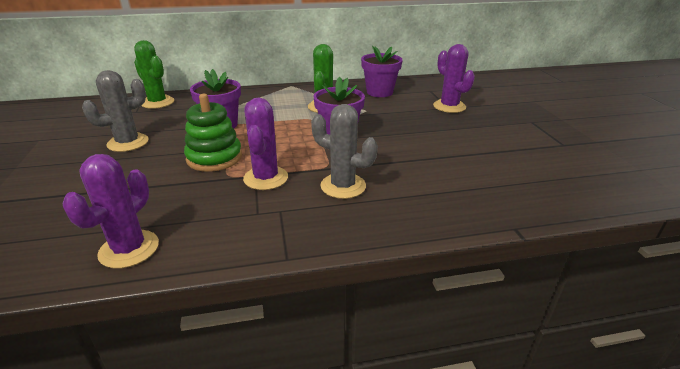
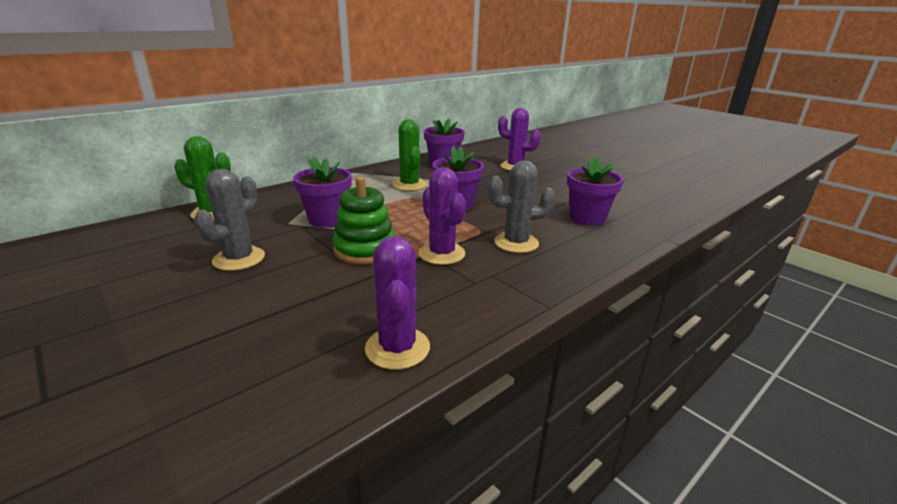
camera: 30 degrees left, 5 degrees down
(452, 179) = (587, 218): none -> purple flower pot

